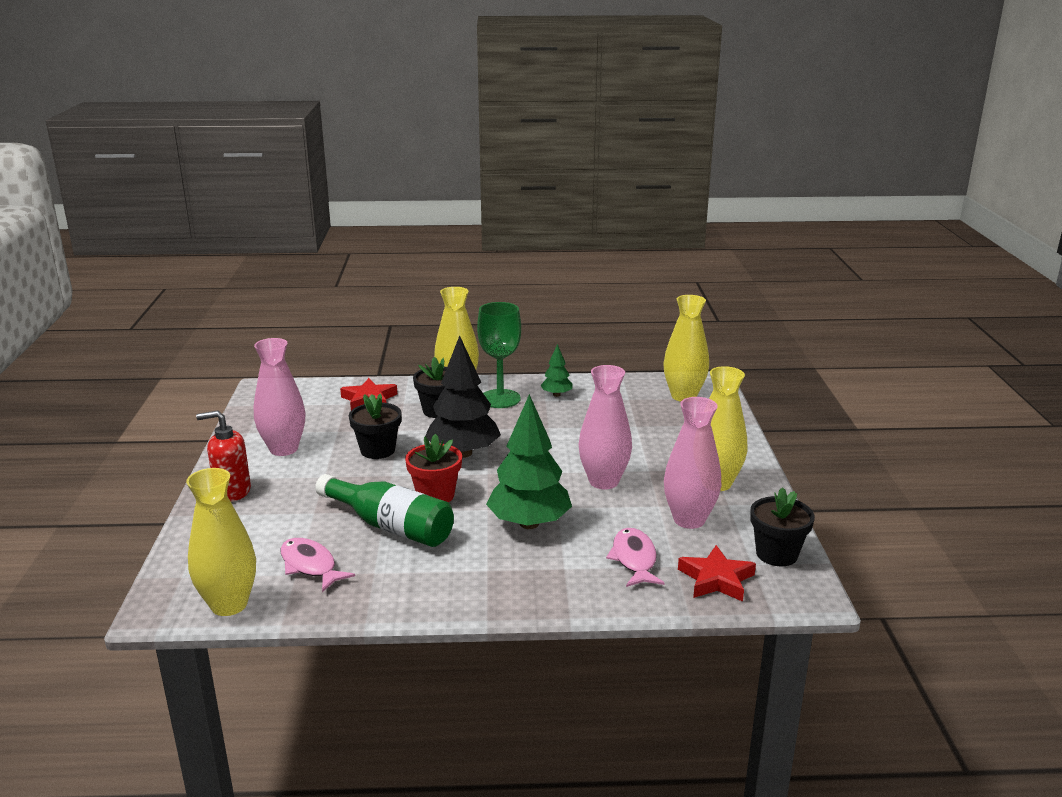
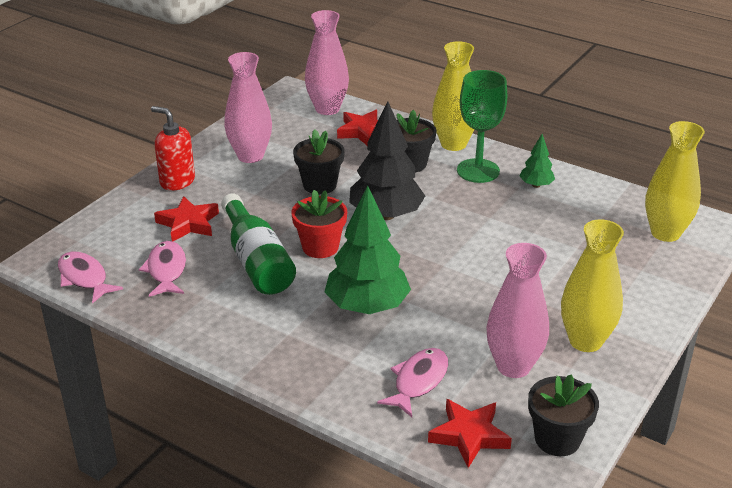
camera: 35 degrees right, 10 degrees up
(229, 604) = (84, 278): yellow vase -> pink fish
(286, 521) = (188, 223): none -> red star
(603, 481) = (478, 293): pink vase -> pink vase (327, 109)

